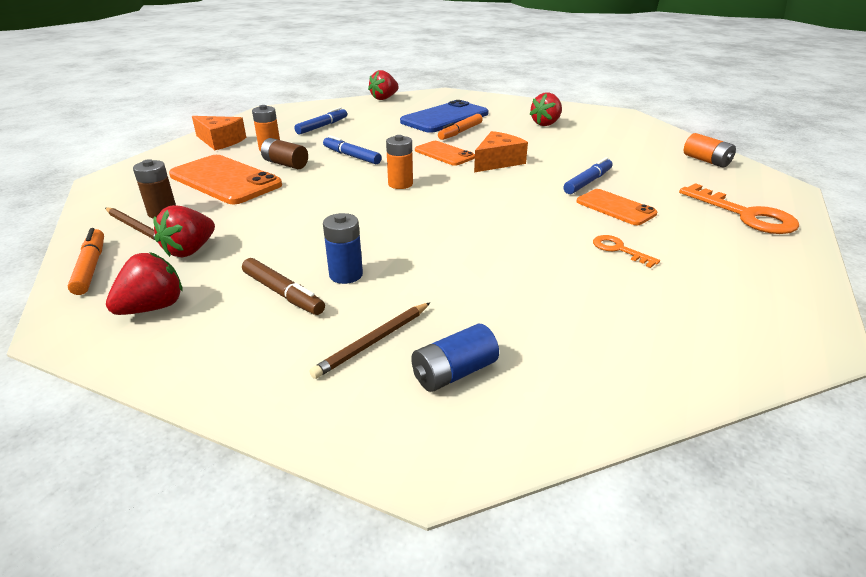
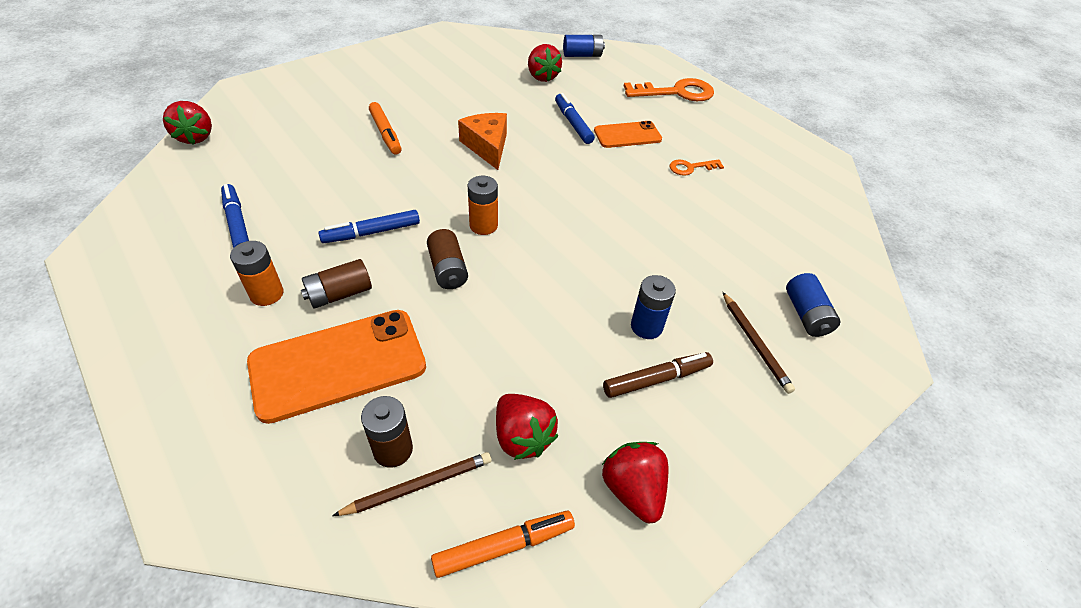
camera: 65 degrees left, 15 degrees up
(91, 267) = (504, 546): orange marker -> orange marker turned 150 degrees clockwise
(220, 141) = (172, 338): orange cheese -> none
(339, 185) = (448, 270): none -> brown battery
(444, 154) = (434, 168): orange phone -> none
(445, 118) = (329, 125): blue phone -> none
(546, 124) = (424, 78): red strawberry -> red strawberry (542, 77)
(706, 161) = (582, 55): orange battery -> blue battery

